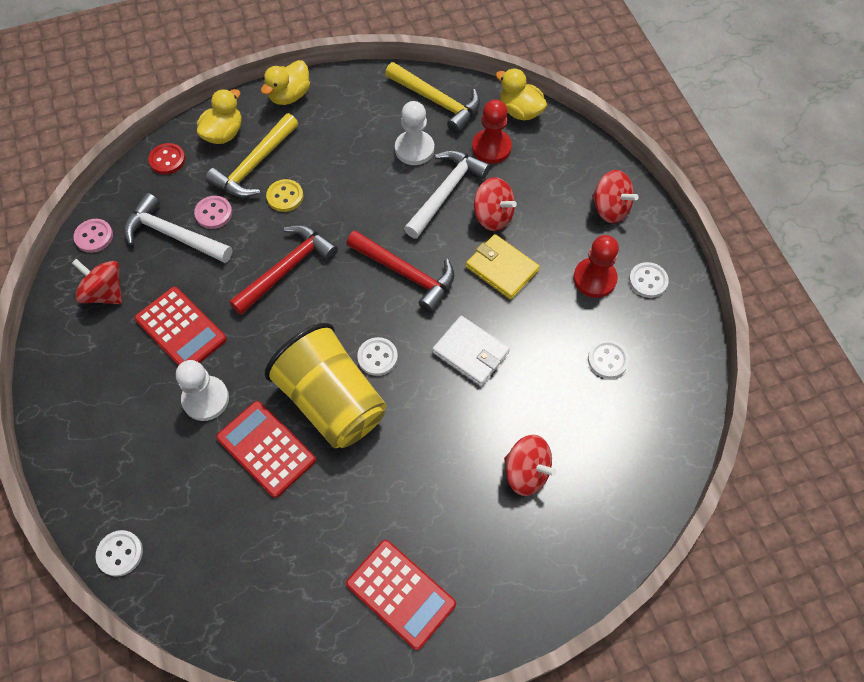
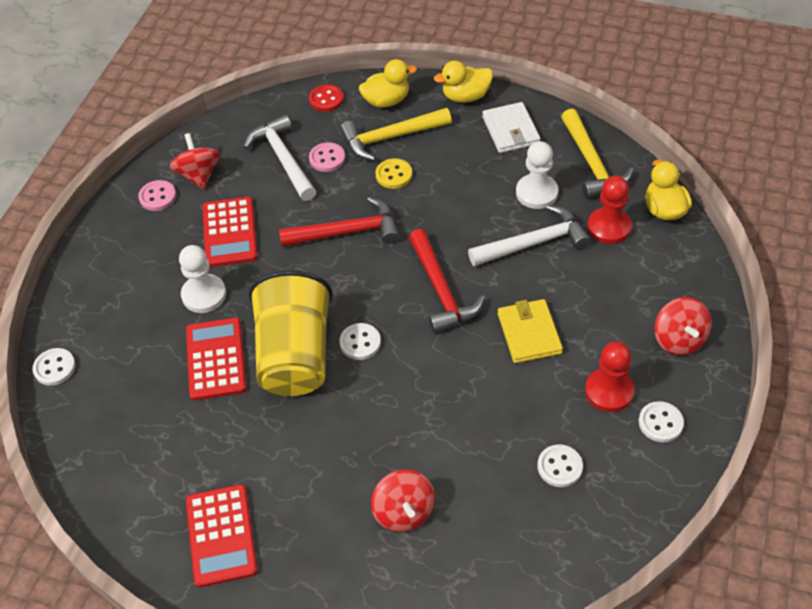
camera: 40 degrees right, 10 degrees down
(94, 236) = (225, 129): pink button -> pink button (157, 197)
(470, 352) = (441, 385): white wallet -> white wallet (510, 130)
(493, 216) = (559, 285): red spinning top -> none

